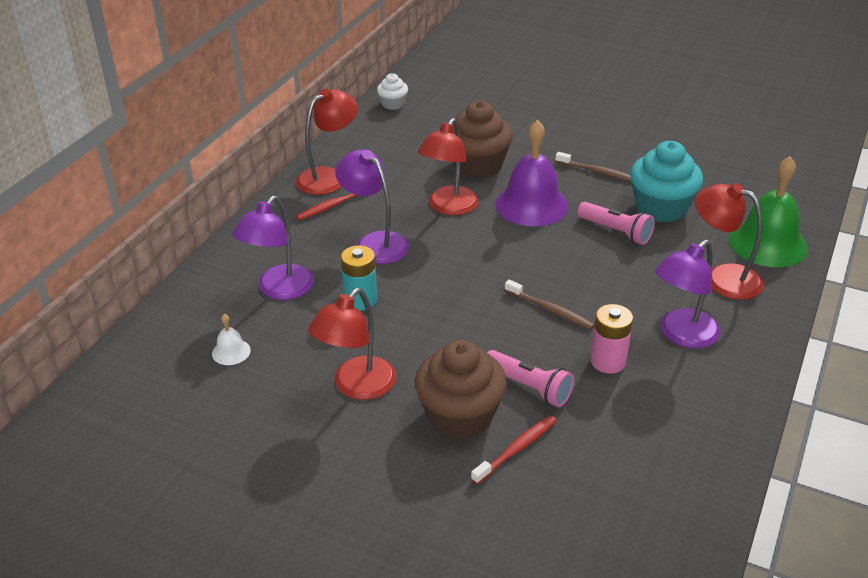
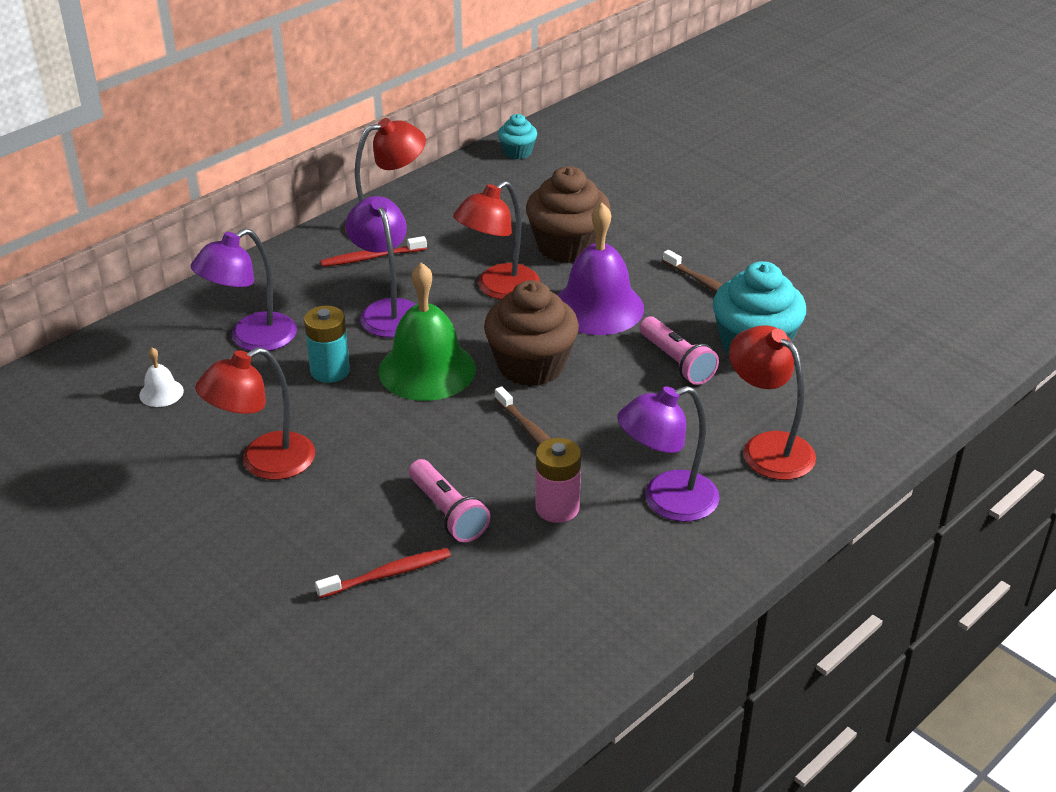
camera: 20 degrees right, 0 degrees up
(393, 104) = (517, 152): white cupcake -> turquoise cupcake
(460, 416) = (351, 523): brown cupcake -> brown cupcake (531, 366)
(767, 243) = (858, 420): green bell -> green bell (427, 369)

